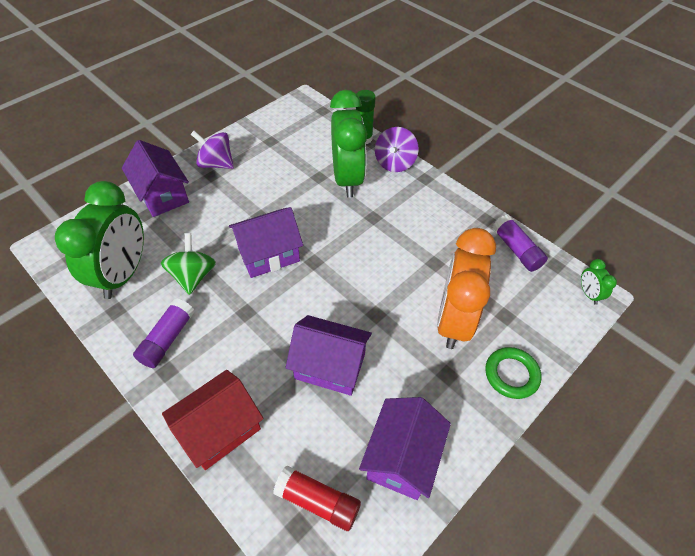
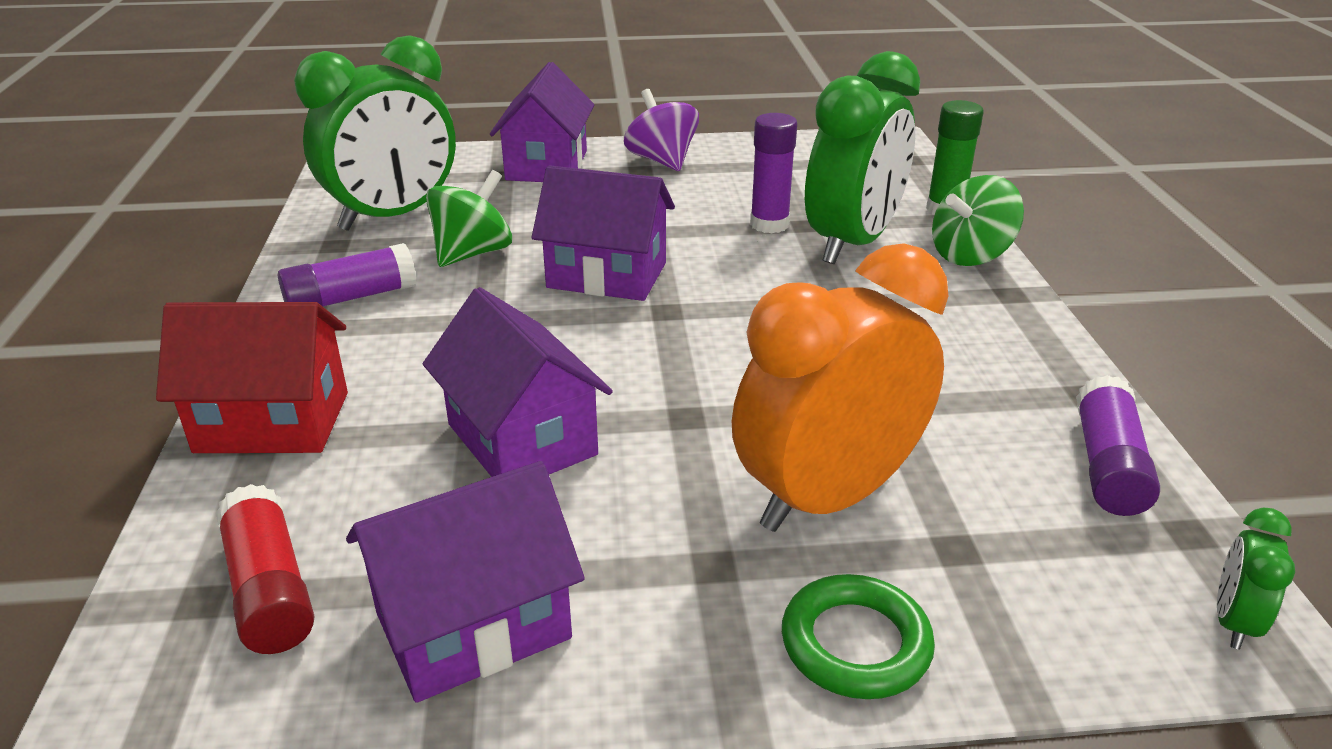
camera: 40 degrees right, 20 degrees down
(304, 184) = (769, 224): none -> purple glue stick
(395, 163) = (970, 255): purple spinning top -> green spinning top

